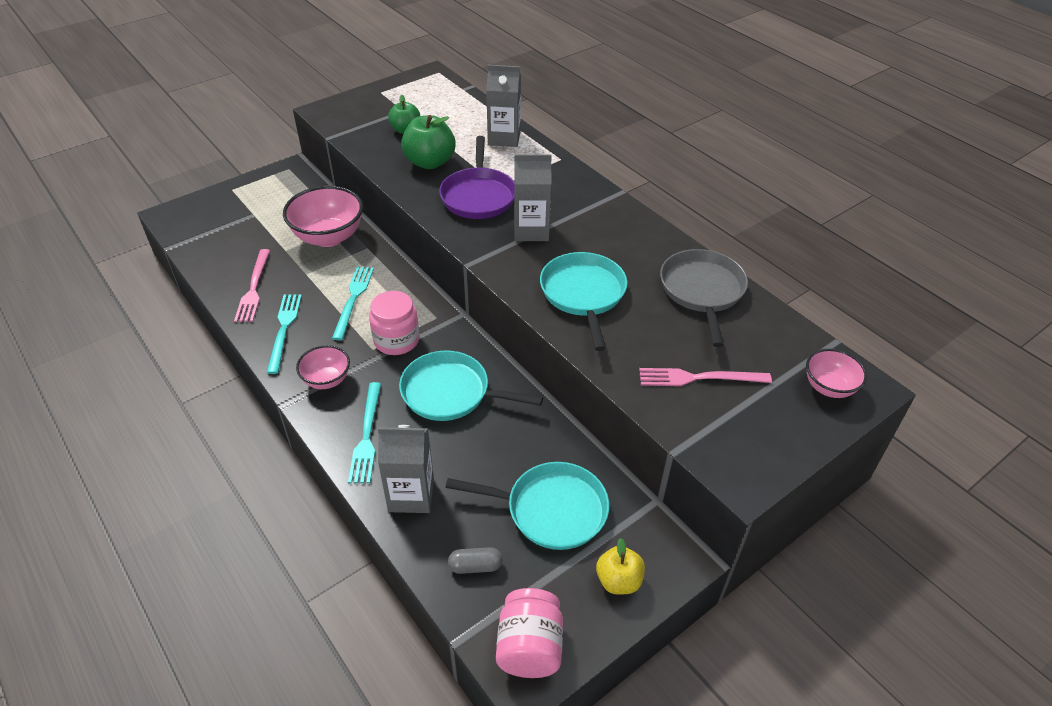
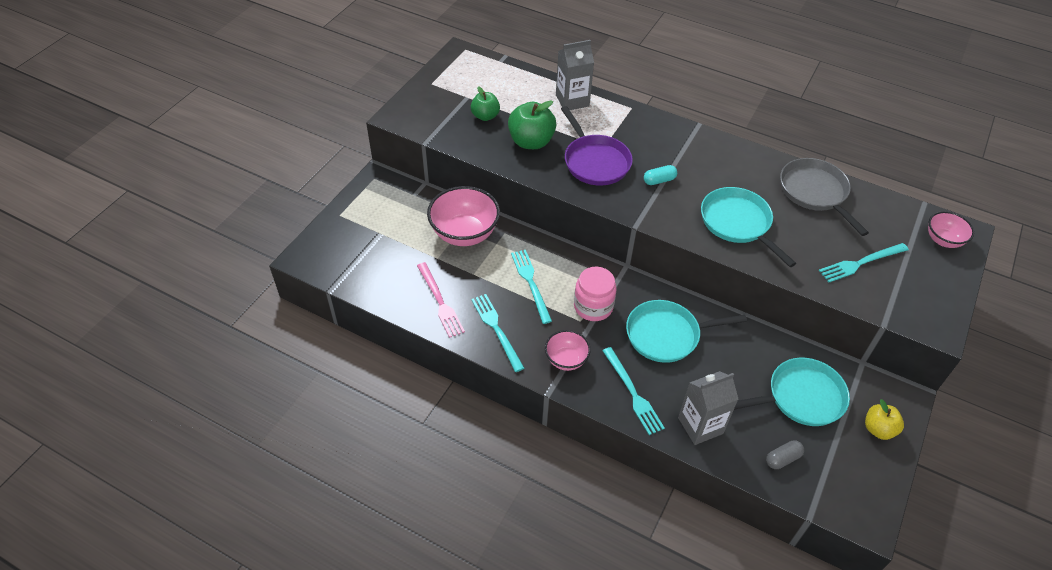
camera: 25 degrees left, 5 degrees up
(529, 647) = (857, 498): pink jar -> none
(531, 230) = (659, 180): grey carton -> turquoise capsule
(699, 378) = (861, 263): pink fork -> turquoise fork

